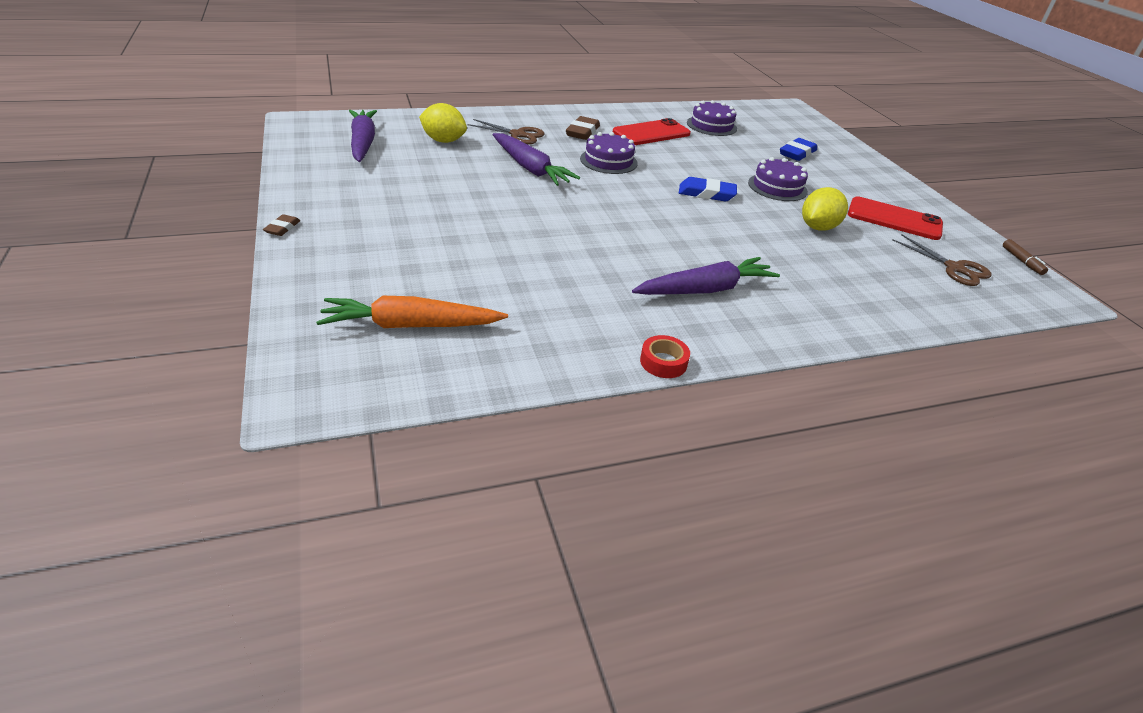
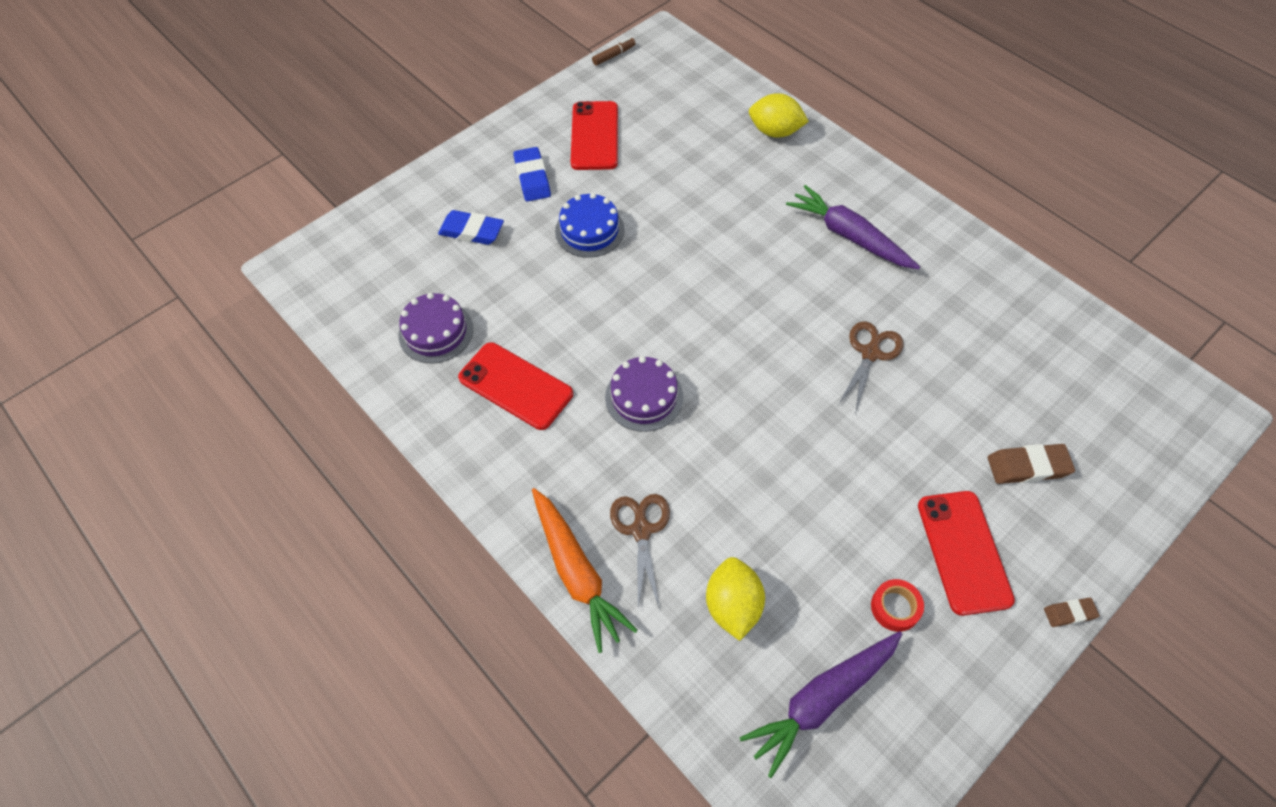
camera: 110 degrees left, 20 degrees up
(374, 212) = (963, 552): none -> red phone
(411, 325) = (1084, 401): orange carrot -> orange carrot (577, 572)
(530, 168) = (732, 464): purple carrot -> none
(582, 132) = (571, 461): brown eraser -> brown eraser (1028, 466)
(663, 362) = (968, 234): red tape -> red tape (895, 607)
(706, 193) = (657, 283): blue eraser -> blue eraser (532, 178)
(777, 187) = (589, 230): purple cake -> blue cake
(818, 227) = (662, 185): yellow lemon -> yellow lemon (775, 132)
(955, 268) = (665, 93): brown scissors -> brown scissors (870, 353)

